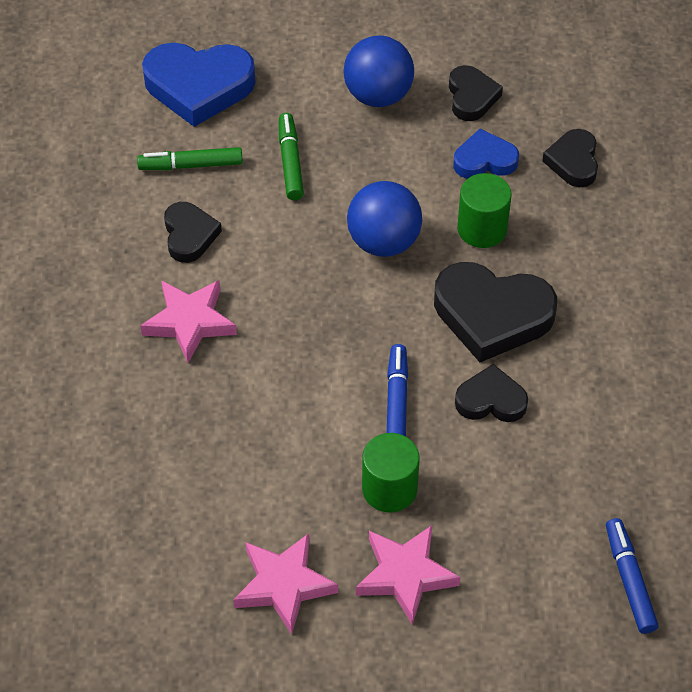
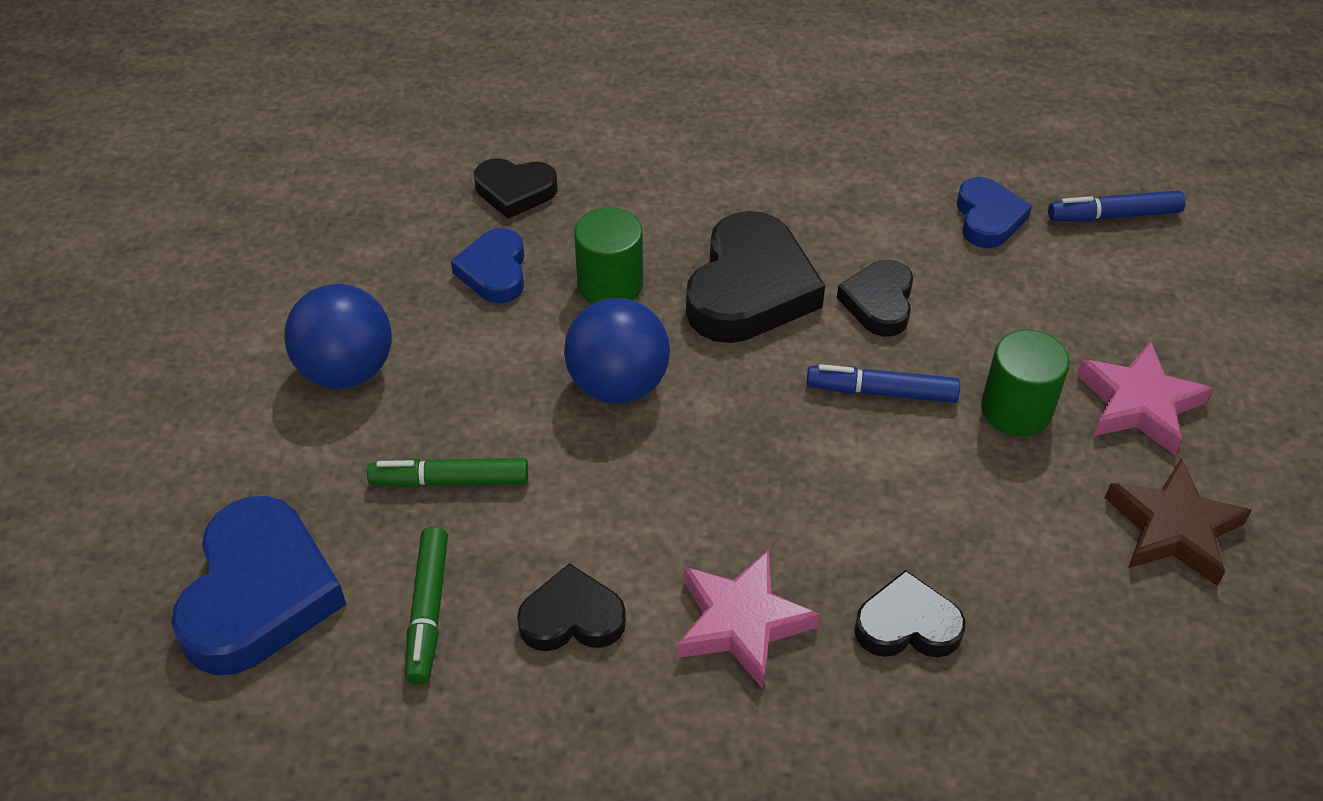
camera: 85 degrees left, 5 degrees down
(284, 585) = (1173, 528): pink star -> brown star
(471, 97) = (379, 273): black heart -> black heart (907, 625)
(606, 481) = (988, 218): none -> blue heart

